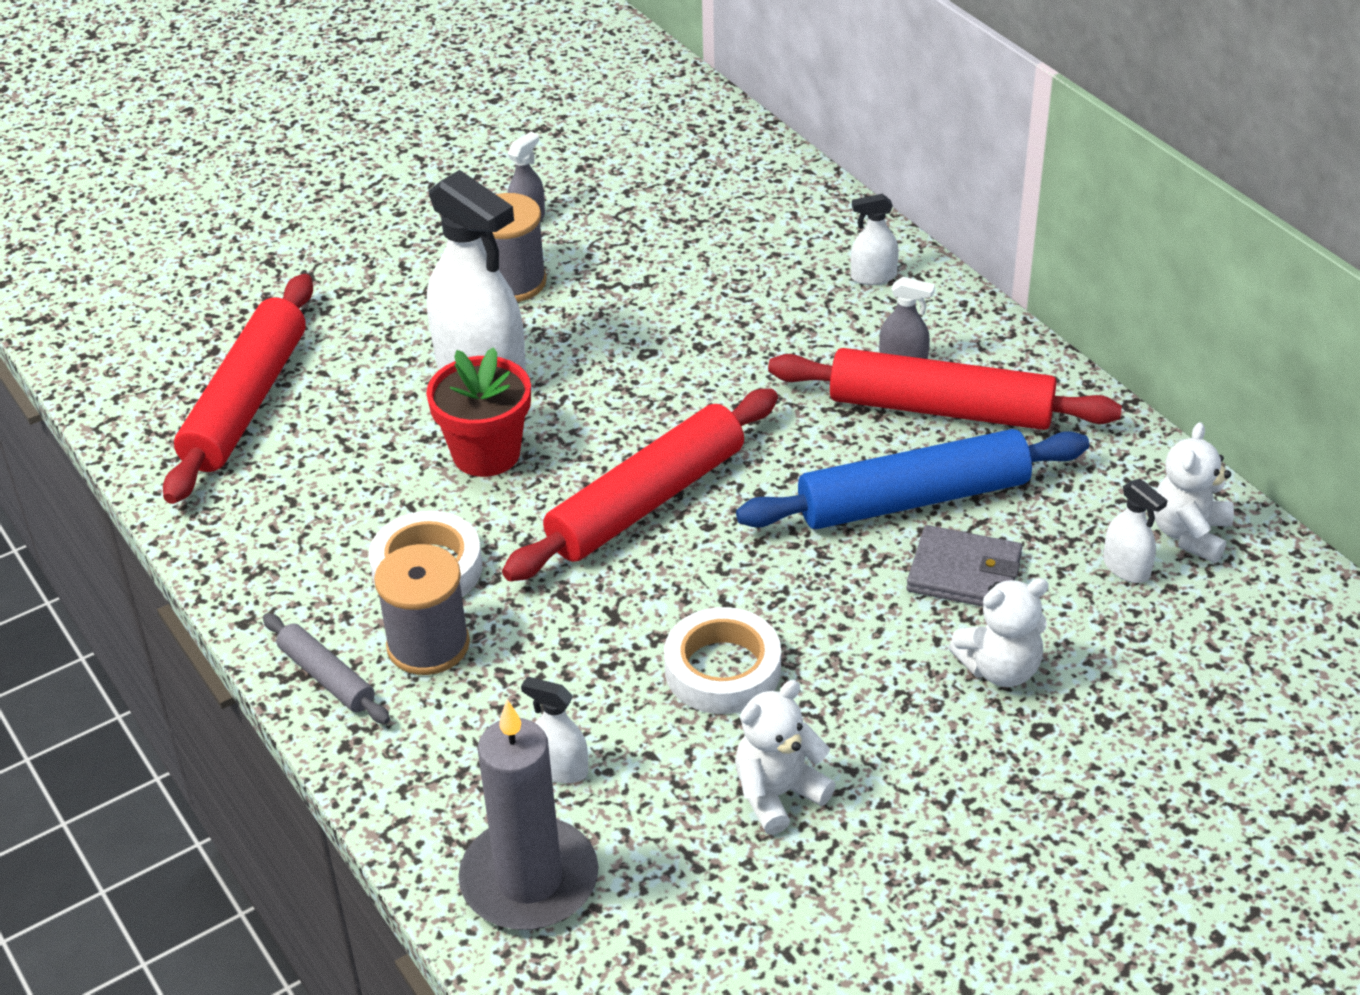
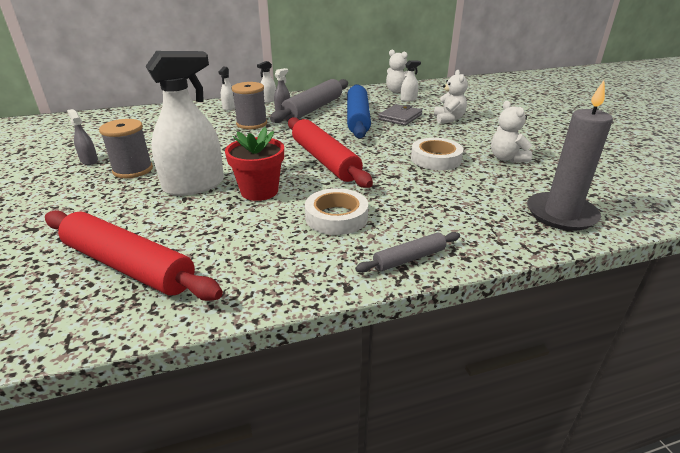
camera: 75 degrees left, 10 degrees down
(428, 645) = (395, 223): grey spool -> grey spool (251, 124)
(560, 768) = (489, 199): white spray bottle -> white spray bottle (268, 100)
(940, 409) = (313, 109): red rolling pin -> grey rolling pin

